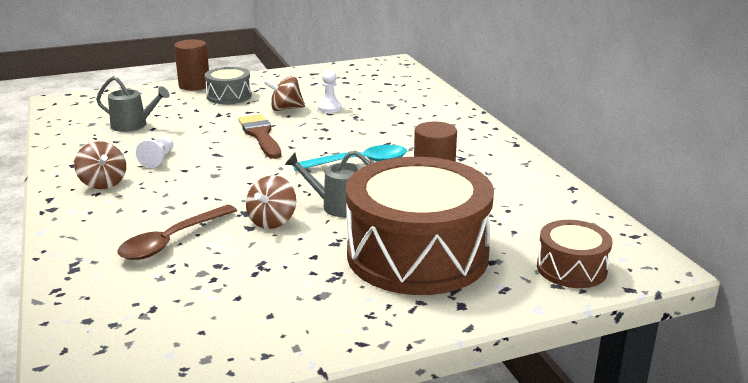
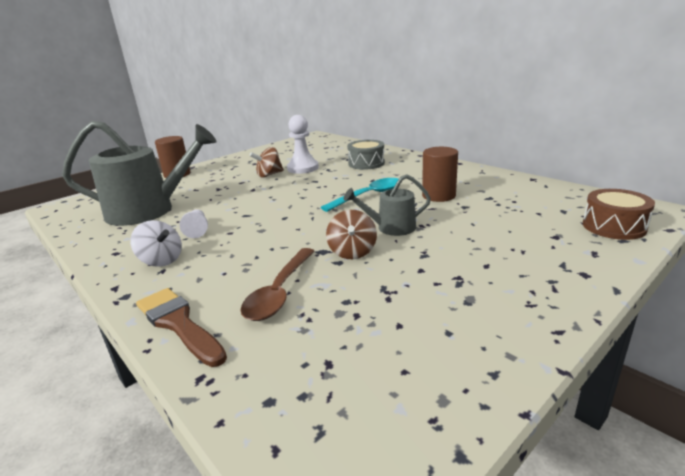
camera: 20 degrees left, 0 degrees up
(103, 183) = (161, 260): brown spinning top -> white spinning top
(133, 125) = (148, 210): grey watering can -> grey watering can, size x2.02
(229, 96) = (214, 176): grey drum -> grey drum (366, 163)
(260, 135) = (269, 195): brown brush -> brown brush (179, 324)
(330, 108) = (303, 168): white pawn -> white pawn, size x1.66
(417, 255) = (498, 246): brown drum -> none

